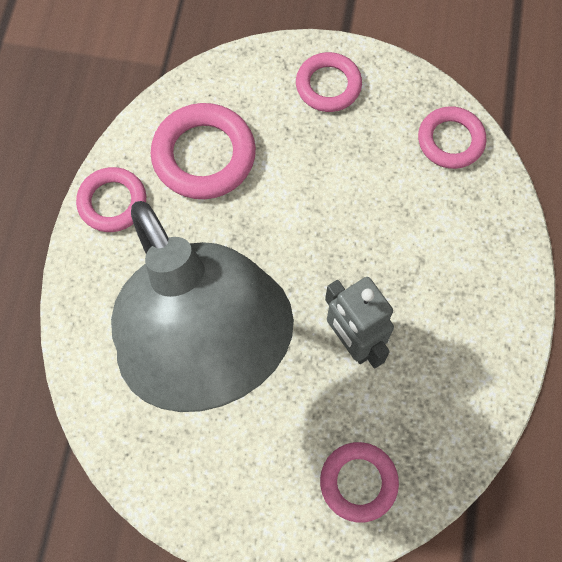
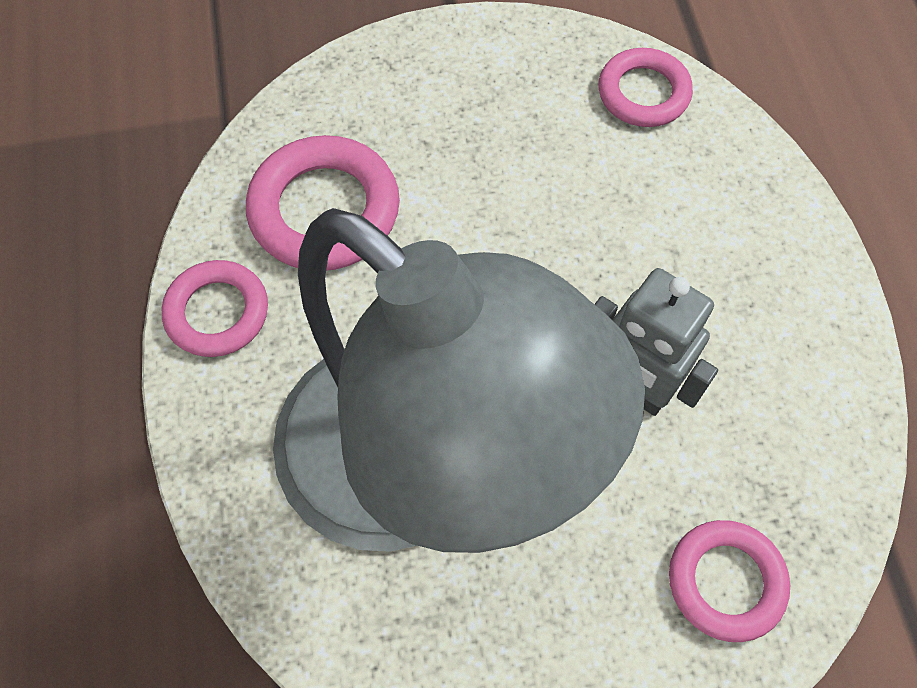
camera: 20 degrees left, 5 degrees down
(328, 85) = (457, 73): pink ring -> none

